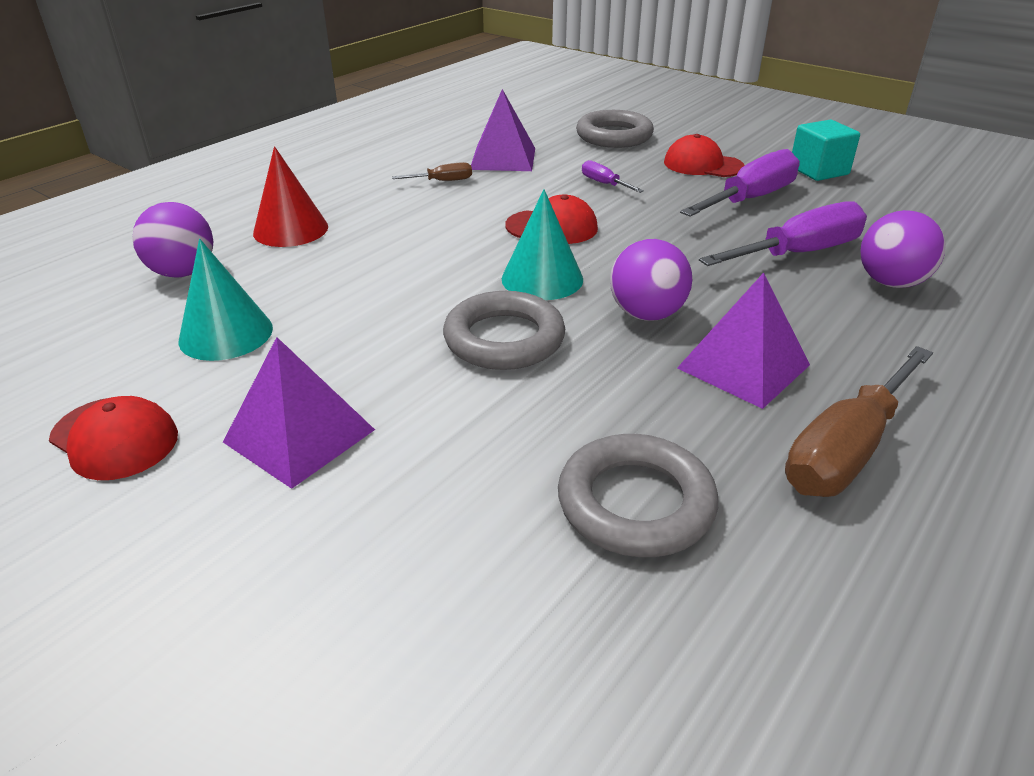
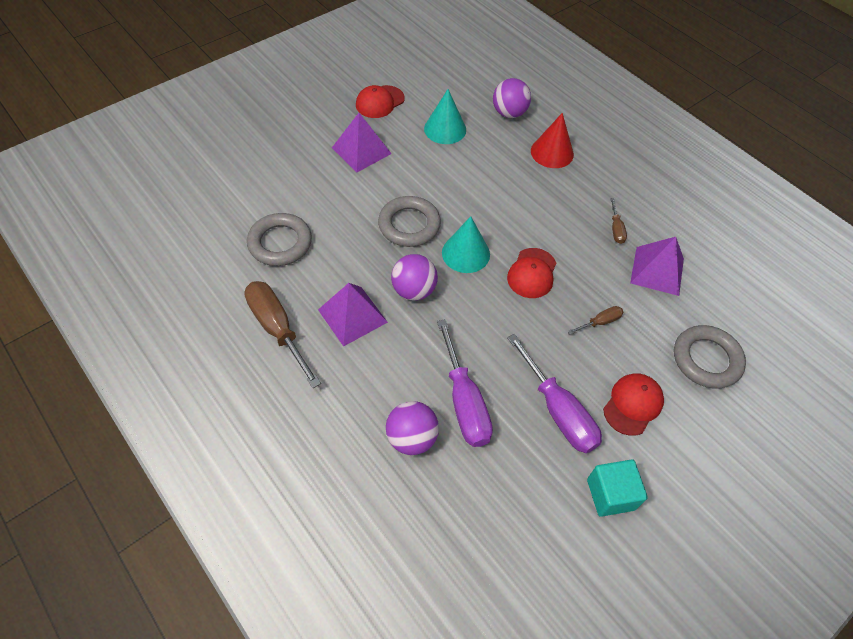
camera: 100 degrees right, 20 degrees up
(604, 184) = (600, 322): purple screwdriver -> brown screwdriver

